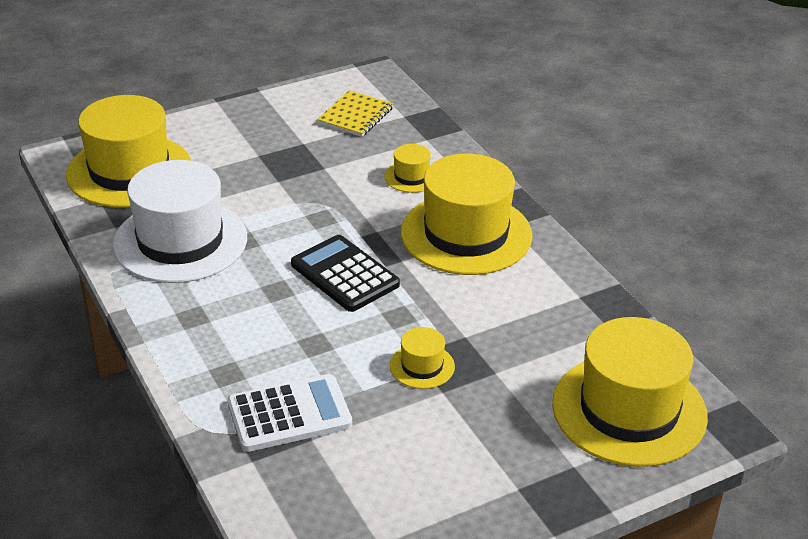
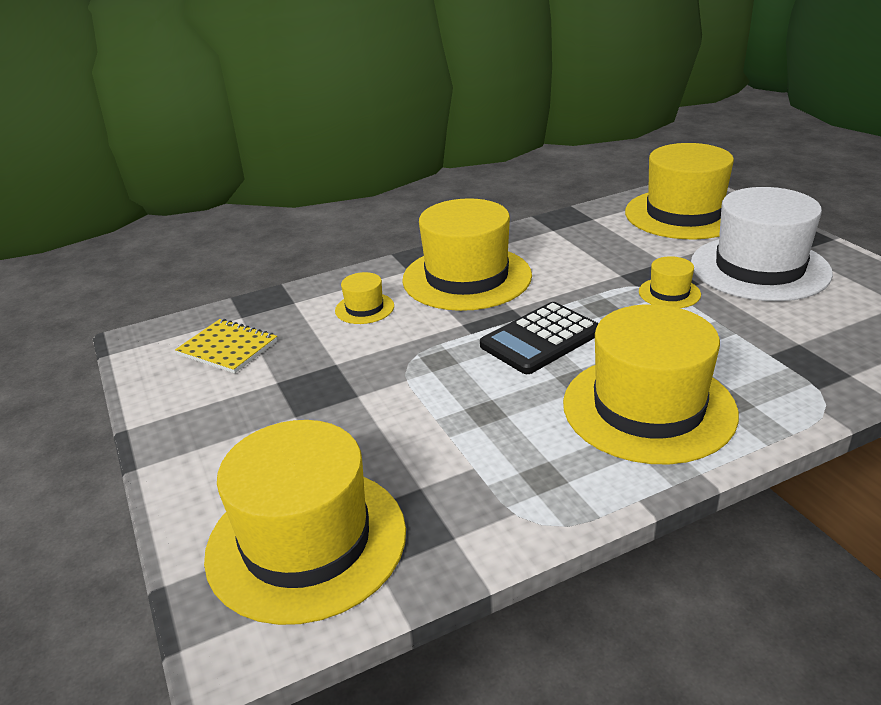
camera: 85 degrees left, 5 degrees down
(180, 241) = (487, 465): white hat -> white hat (759, 268)
(229, 326) = (648, 408): none -> yellow hat
(289, 414) = (772, 358): white calculator -> none

